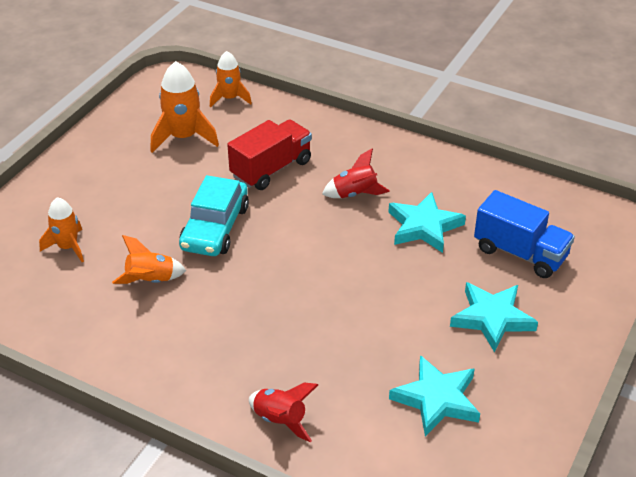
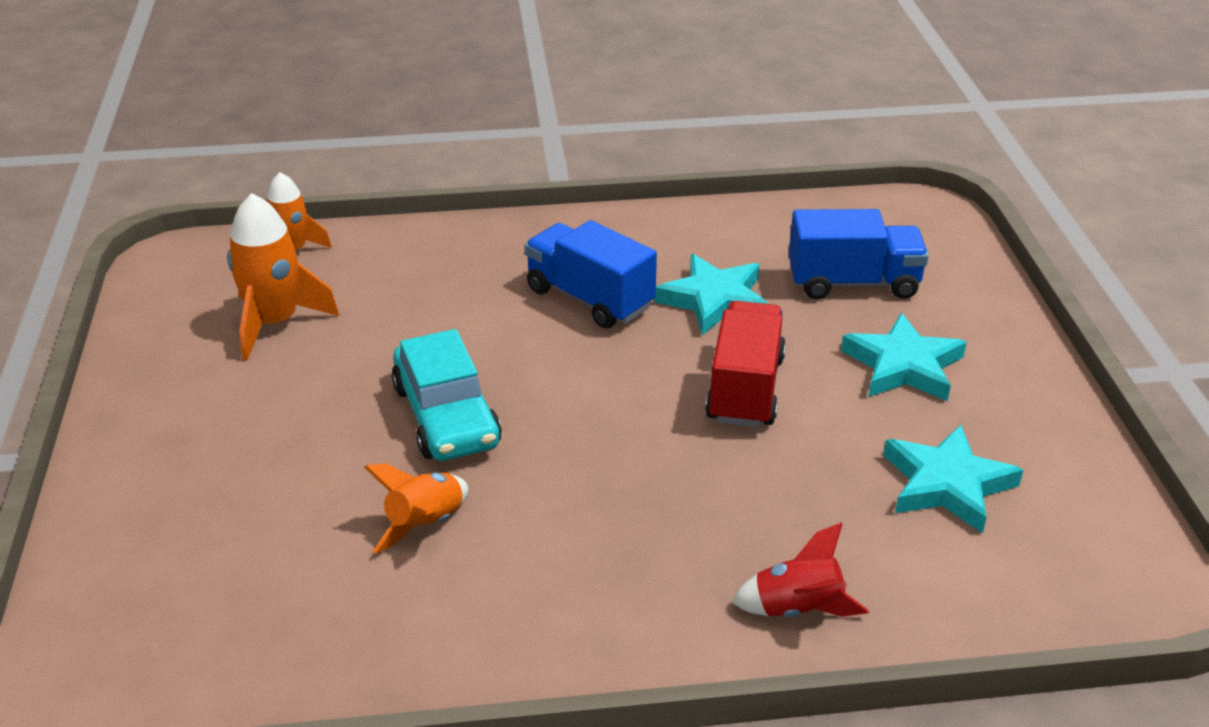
camera: 35 degrees left, 5 degrees down
(68, 247) = (245, 539): orange rocket -> none
(271, 169) = (446, 313): red truck -> red truck (745, 389)
(355, 194) = (589, 298): red rocket -> blue truck

